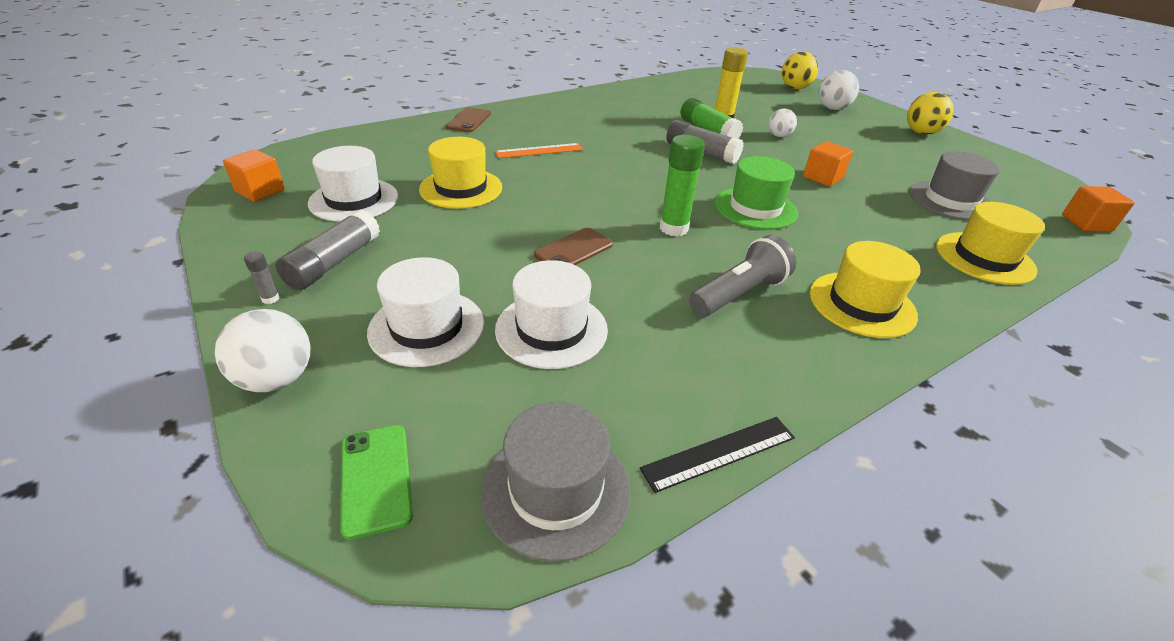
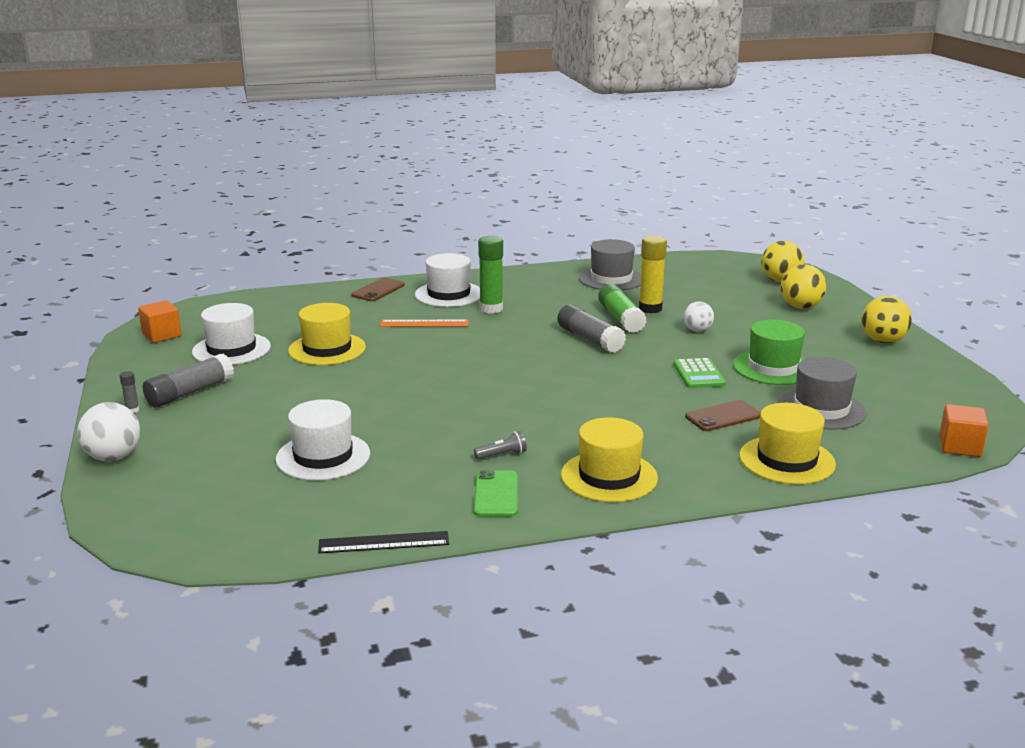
camera: 20 degrees right, 15 degrees down
(376, 479) = (146, 516): green phone -> green phone (496, 494)
(427, 327) = (231, 442): white hat -> white hat (449, 294)
(556, 490) = (254, 540): grey hat -> grey hat (611, 279)
(574, 250) = (387, 406): brown phone -> brown phone (723, 416)
(673, 228) = (493, 400): green glue stick -> green glue stick (491, 309)
(739, 294) = (502, 455): grey flashlight -> grey flashlight, size x0.49
(755, 208) = (592, 393): green hat -> green hat (773, 368)
(822, 177) = (698, 374): orange cube -> green calculator
(832, 108) = (800, 307): white ball -> yellow ball

